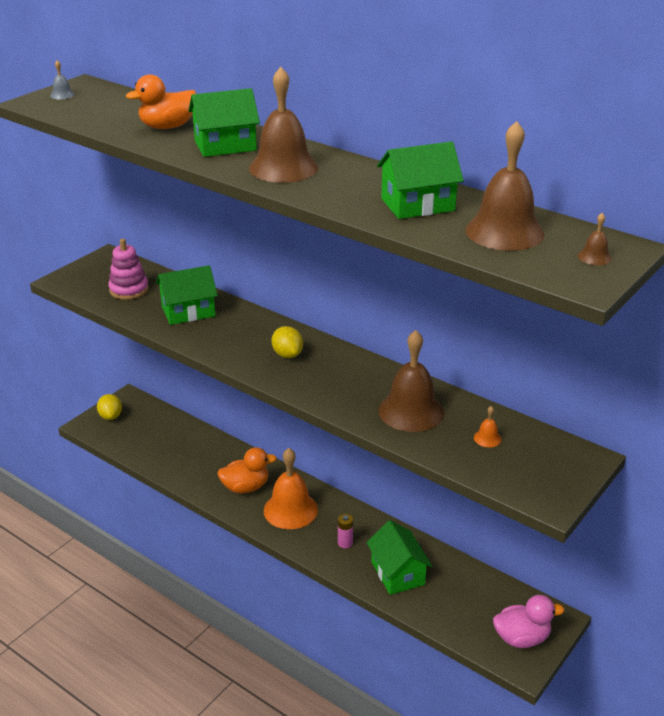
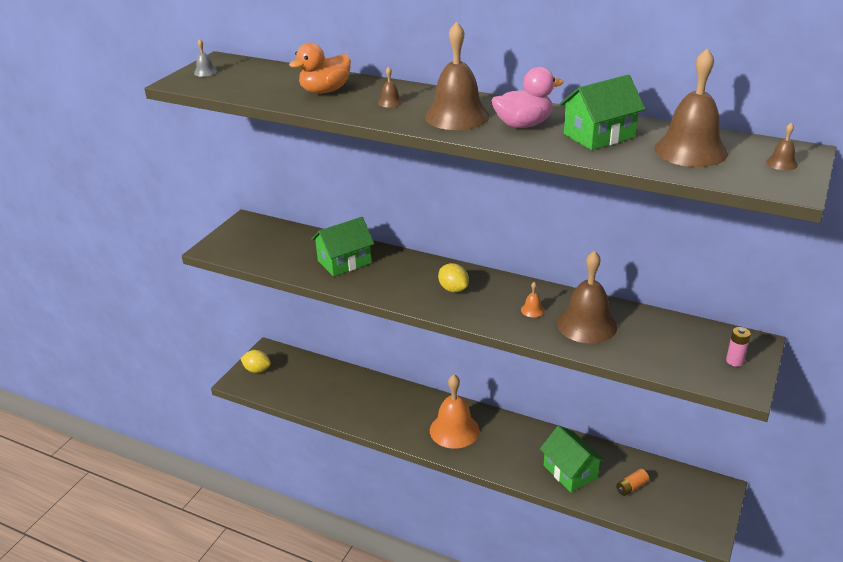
camera: 10 degrees left, 0 degrees up
(110, 416) = (257, 370): yellow lemon -> yellow lemon turned 45 degrees counterclockwise
(129, 290) = (279, 249): pink stacking toy -> none
(225, 145) = (390, 102): green house -> brown bell
(245, 487) = (406, 416): orange duck -> none
(345, 543) = (514, 452): pink battery -> pink battery (734, 361)
(458, 600) = (631, 487): none -> orange battery
(487, 438) = (664, 339): orange bell -> orange bell (532, 310)
(522, 638) = (698, 511): pink duck -> pink duck (523, 125)

